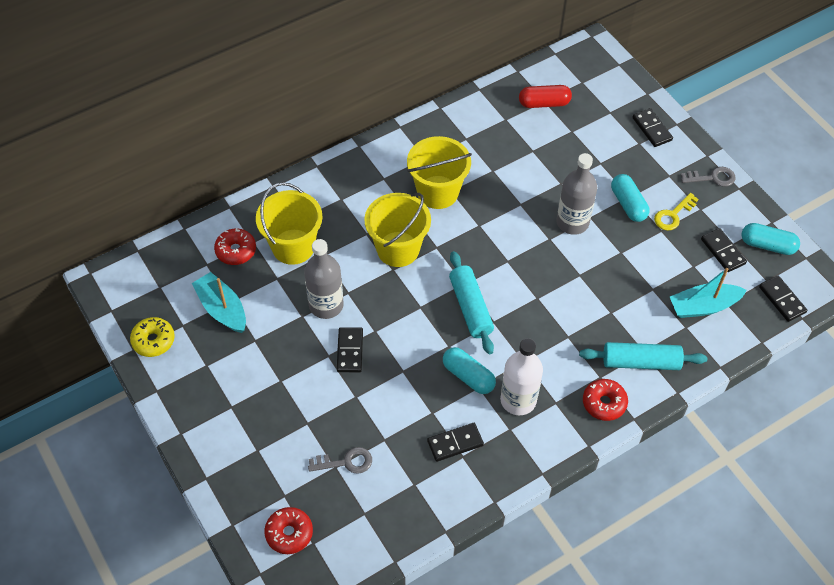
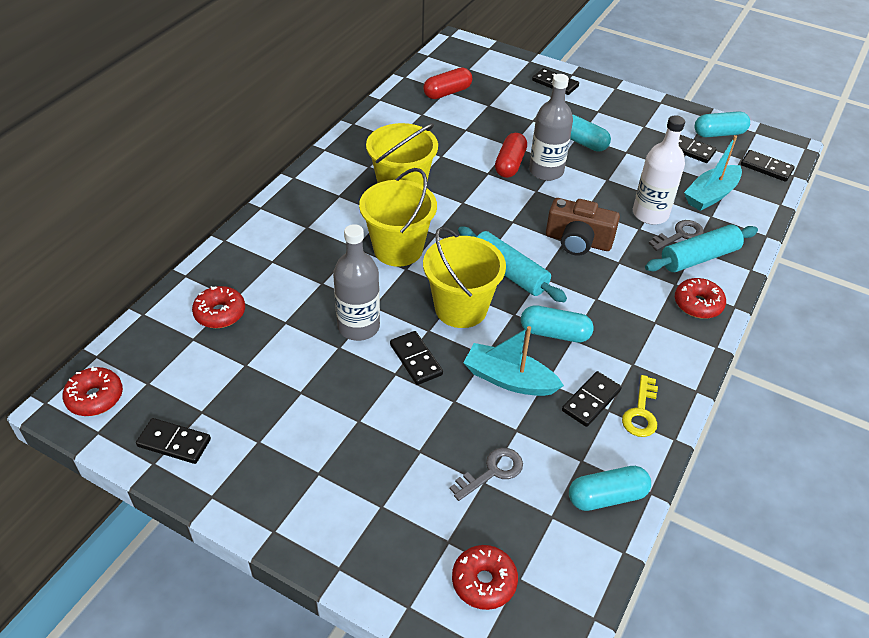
camera: 30 degrees left, 10 degrees down
(122, 283) = (95, 397): none -> red donut
(153, 341) = (174, 442): yellow donut -> black domino
(222, 309) = (241, 376): turquoise boat -> turquoise boat (509, 379)
(293, 246) = (284, 286): yellow bucket -> yellow bucket (460, 308)
(412, 519) = (607, 496): none -> turquoise capsule
(518, 400) = (619, 334): white bottle -> white bottle (650, 214)
(546, 203) = (510, 164): none -> red capsule
(548, 302) = (578, 241): none -> brown camera
(673, 215) = (626, 137): yellow key -> yellow key (641, 412)
(712, 178) = (633, 102): grey key -> grey key (679, 235)

